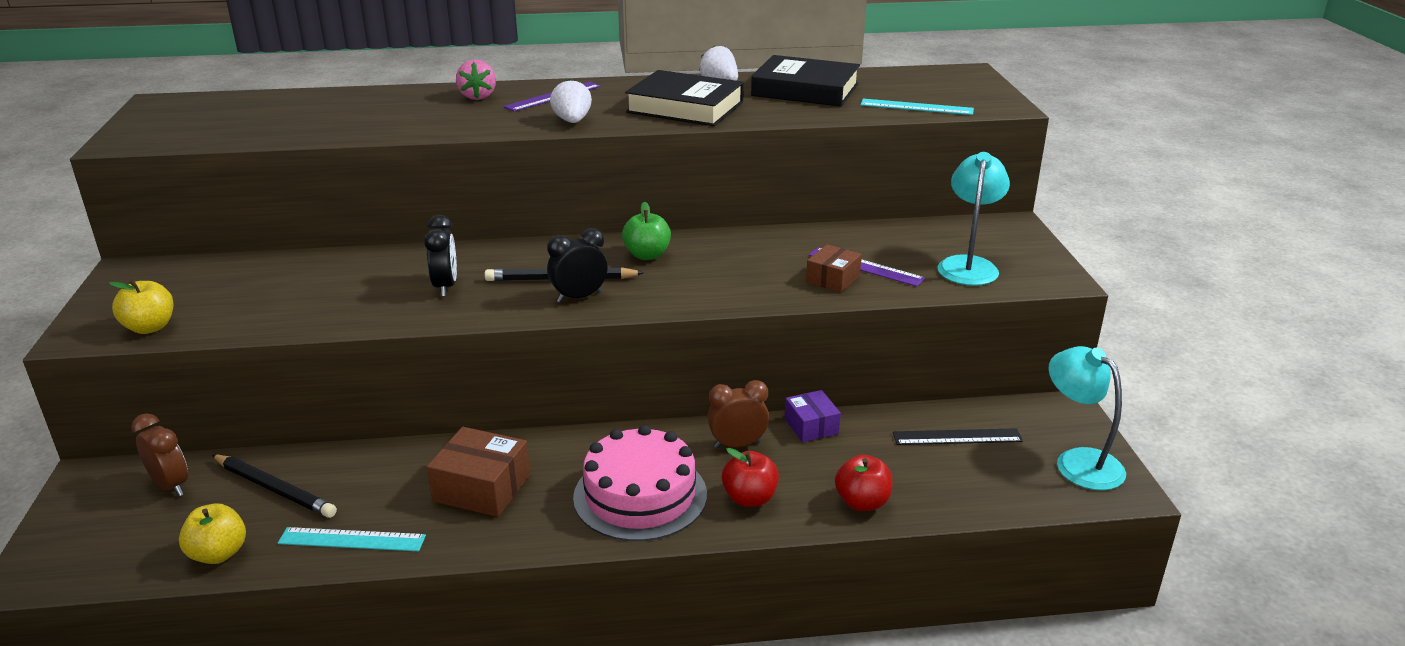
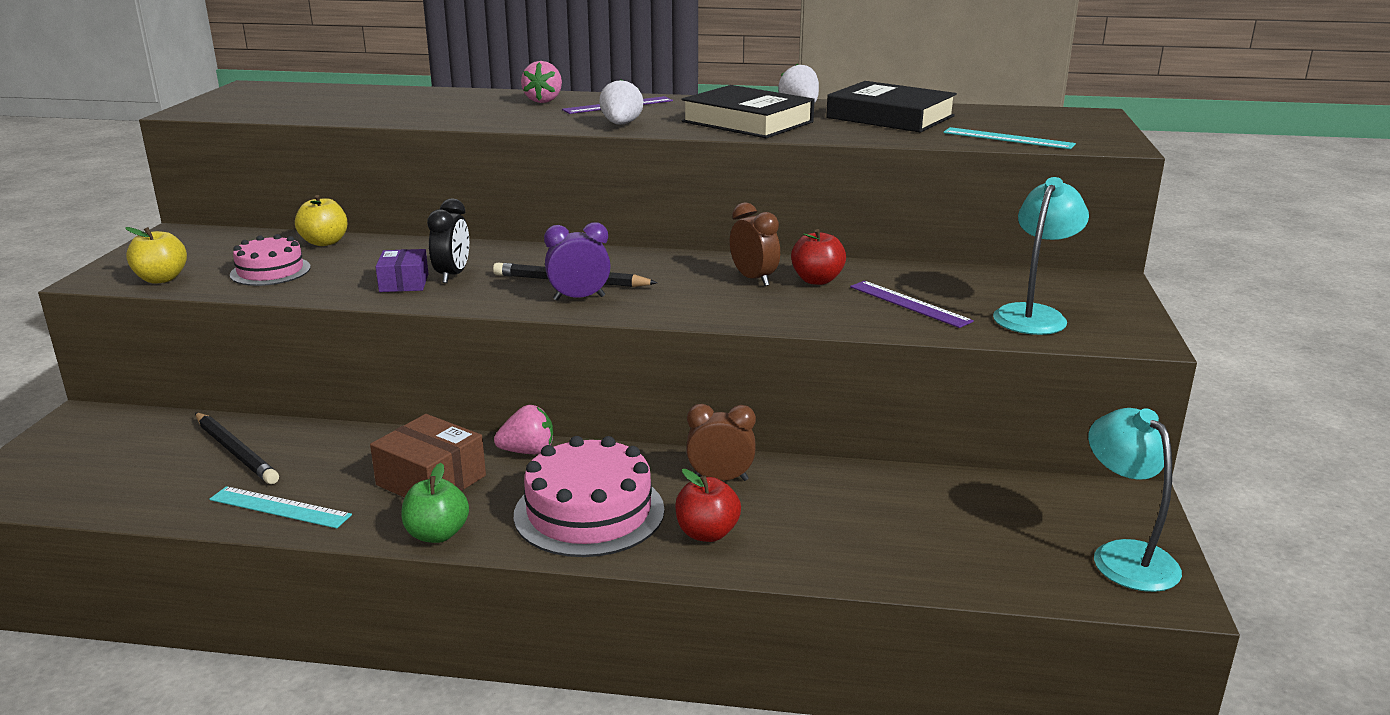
camera: 15 degrees right, 5 degrees down
(171, 485) = (146, 435): brown clock -> brown clock (753, 279)
(218, 554) = (152, 500): yellow apple -> yellow apple (325, 242)
(259, 304) = (270, 271): none -> pink cake
(556, 444) = (528, 451): none -> pink strawberry
(579, 297) = (579, 298): black clock -> purple clock
(647, 255) = (673, 269): green apple -> green apple (437, 534)
(811, 426) = (813, 473): purple box -> purple box (404, 283)
(833, 279) = (864, 311): brown box -> none
(862, 502) = (834, 557): red apple -> red apple (817, 280)
(957, 437) = (981, 508): black ruler -> none

